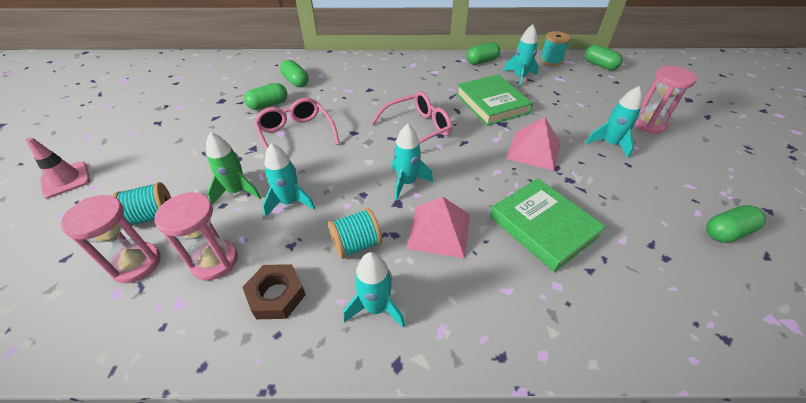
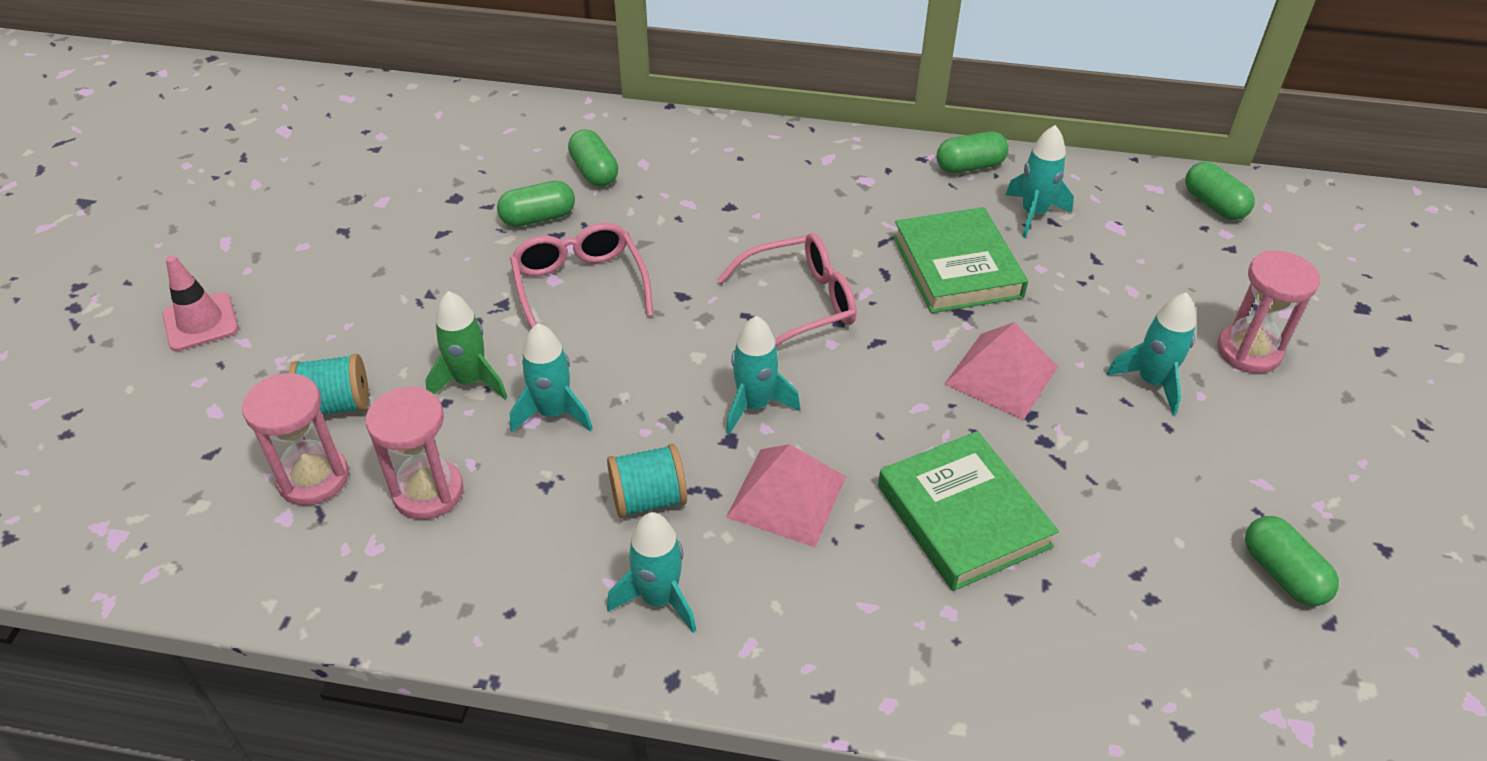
camera: 10 degrees right, 0 degrees up
(276, 295) = (515, 557): brown nut -> none
(551, 60) = (1114, 181): turquoise spool -> none
(726, 232) = (1282, 573): green capsule -> green capsule turned 75 degrees clockwise

